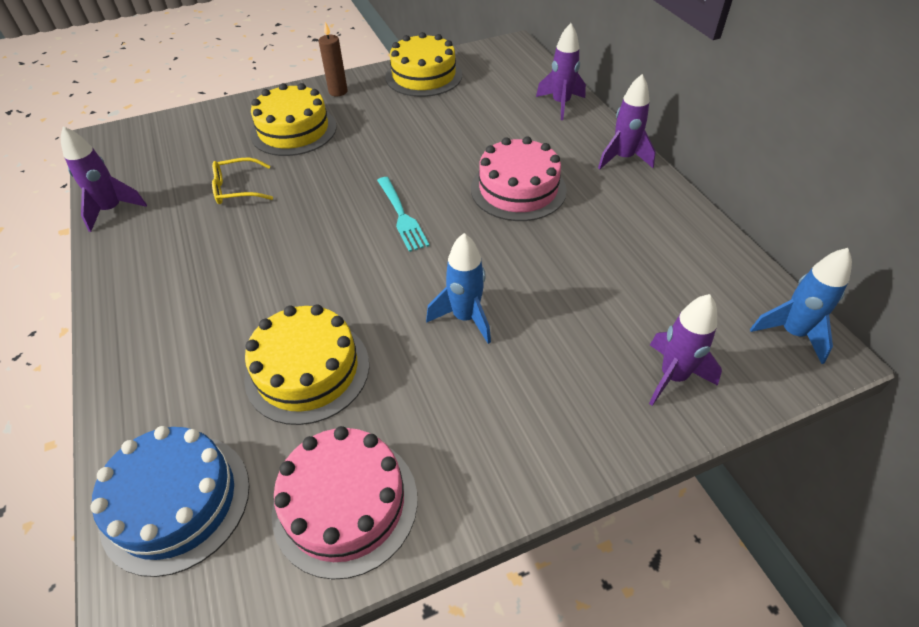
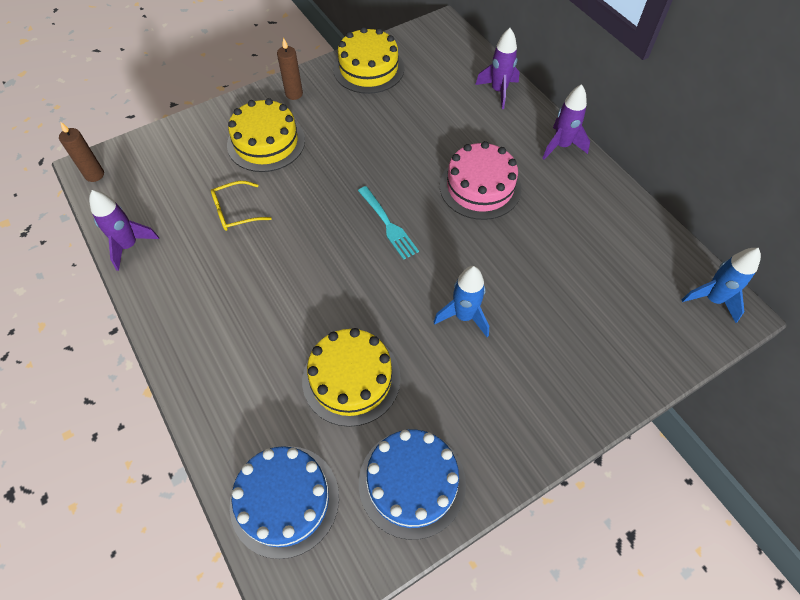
camera: 10 degrees left, 10 degrees up
(106, 144) = (94, 175): none -> brown candle
(345, 503) = (412, 482): pink cake -> blue cake
(672, 377) = (630, 348): purple rocket -> none

